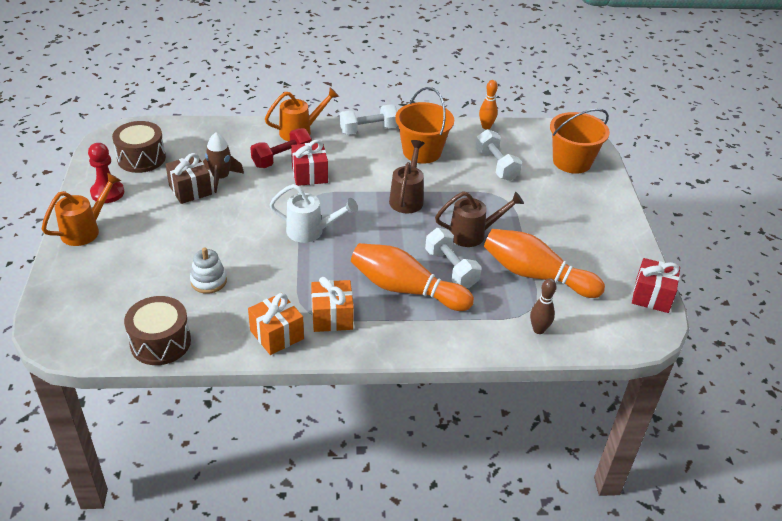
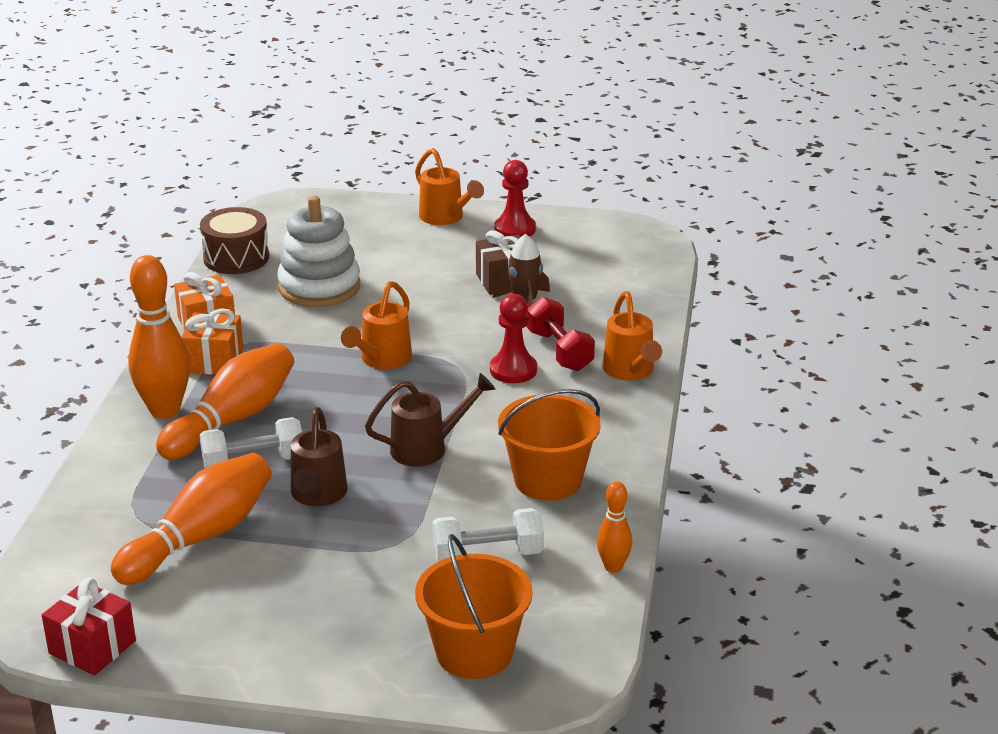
camera: 105 degrees right, 10 degrees down
(141, 158) = (585, 250): brown drum -> none
(208, 281) = (319, 287): white stacking toy -> white stacking toy, size x1.88
(309, 174) = (513, 370): red gift -> red pawn
(311, 231) = (382, 360): white watering can -> orange watering can
(368, 130) = (624, 435): white dumbbell -> none
(406, 328) = (165, 410): none -> orange bowling pin
(407, 198) = (427, 448): brown watering can -> brown watering can turned 45 degrees counterclockwise
(538, 330) = (96, 515): brown bowling pin -> none

